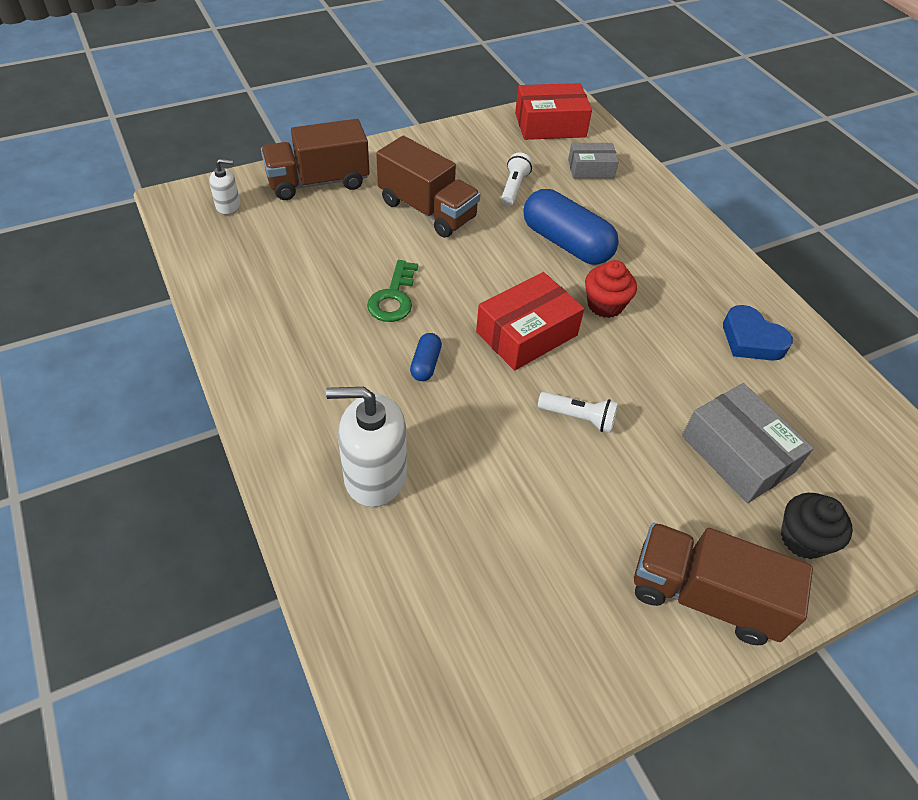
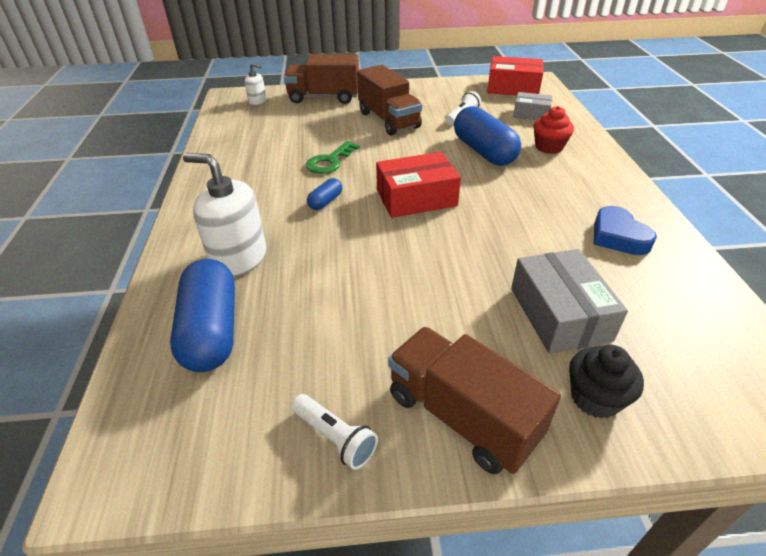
camera: 25 degrees right, 10 degrees down
(408, 581) = (211, 330): none -> blue capsule
(578, 418) = (425, 257): white flashlight -> white flashlight (335, 438)
(605, 305) = (493, 192): red cupcake -> red cupcake (549, 147)

